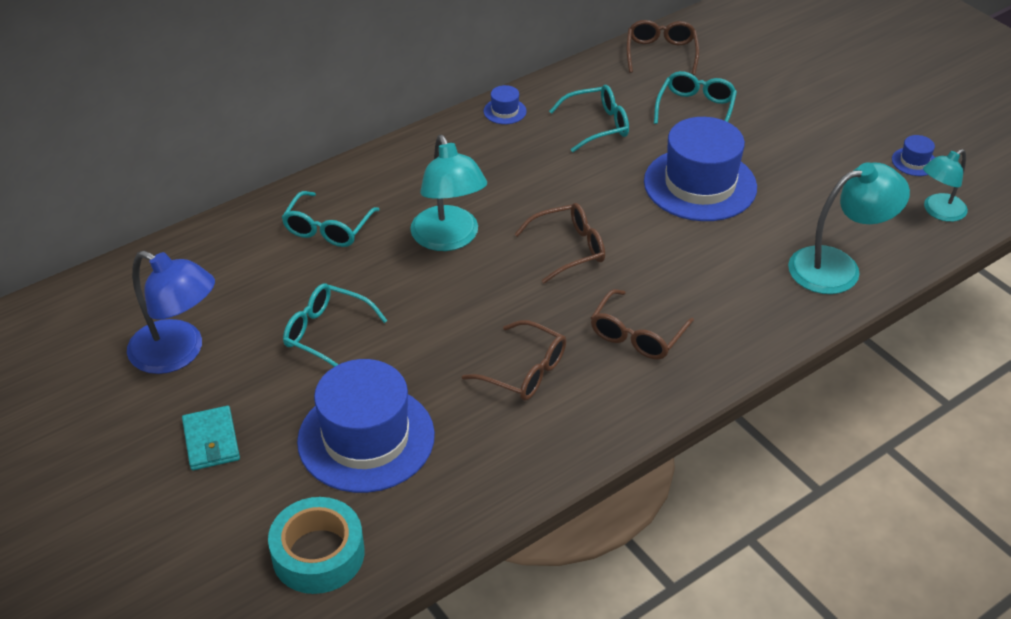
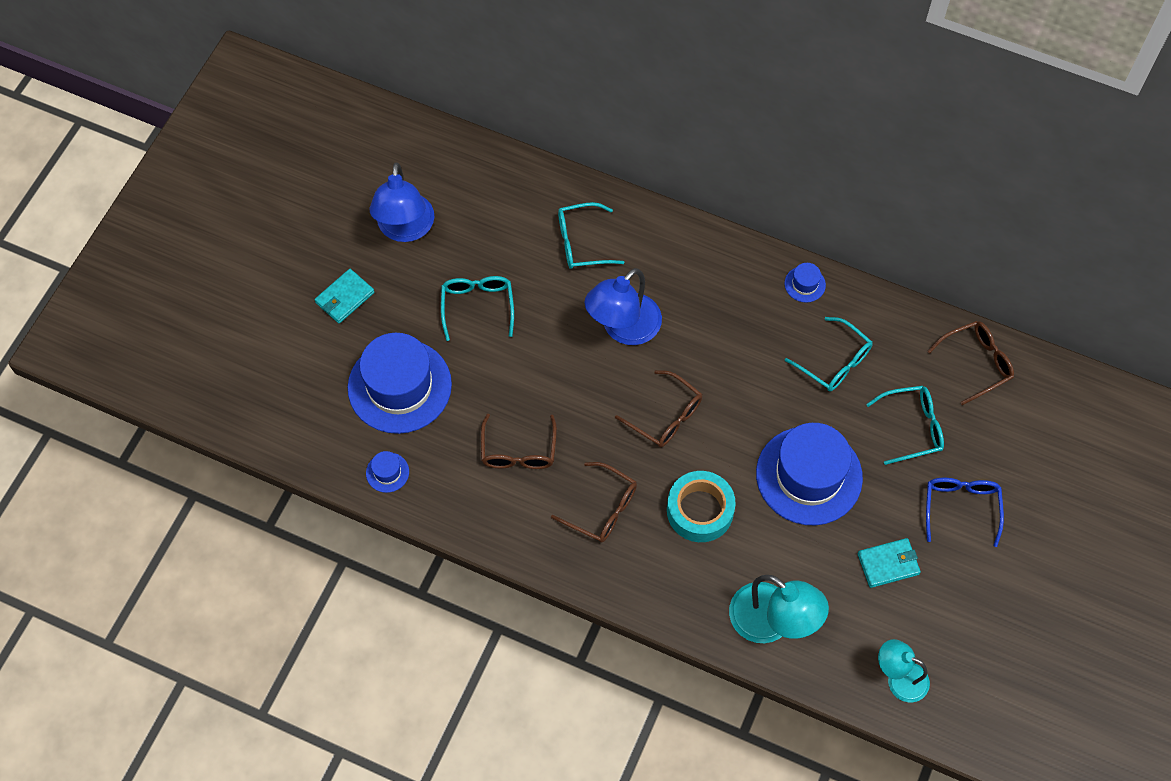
camera: 60 degrees right, 20 degrees up
(318, 554) = (293, 414): turquoise tape -> turquoise tape (700, 510)
(449, 239) = (623, 328): turquoise lamp -> blue lamp
(637, 335) = (602, 508): brown glasses -> brown glasses turned 150 degrees counterclockwise
(792, 114) = (961, 508): none -> blue glasses
(820, 174) = (888, 564): none -> turquoise wallet
(914, 162) = (959, 635): blue hat -> blue hat (387, 472)

